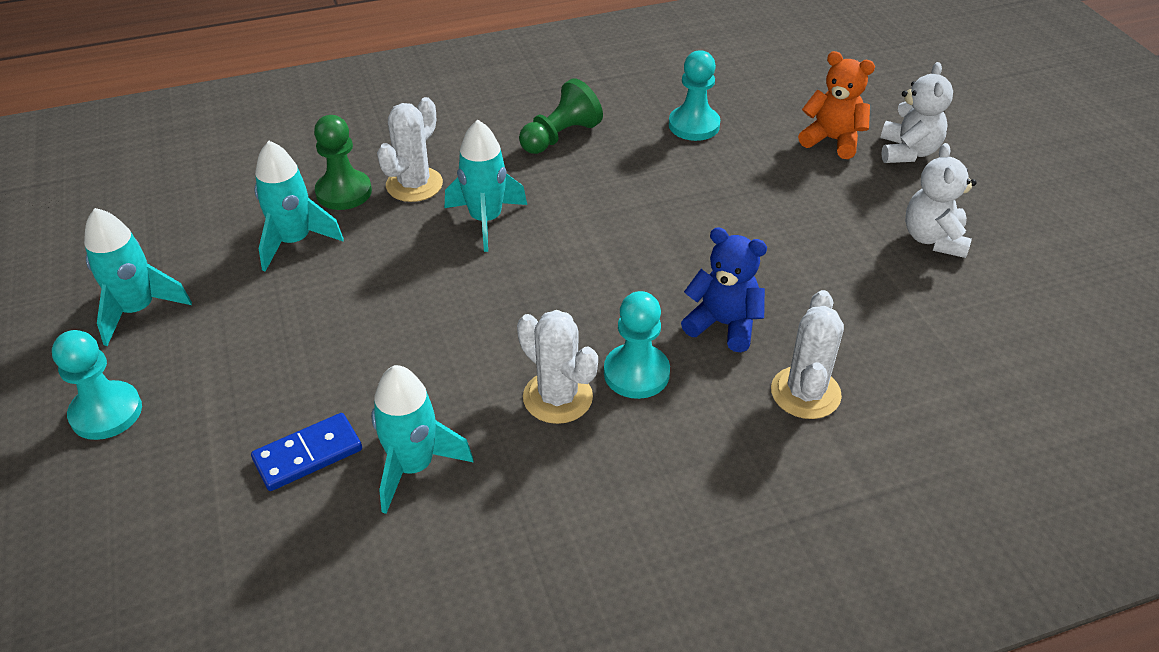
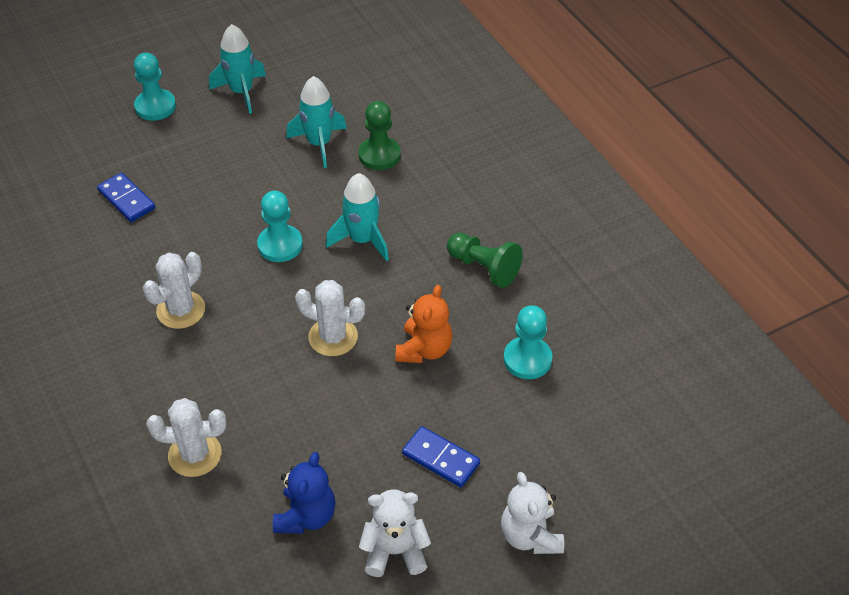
camera: 80 degrees right, 5 degrees up
(413, 466) = (119, 249): turquoise rocket -> none
(414, 185) = (397, 191): white cactus -> white cactus (333, 337)
(636, 373) = (207, 351): turquoise pawn -> turquoise pawn (280, 245)
(723, 324) = (263, 399): blue teddy bear -> blue teddy bear (306, 516)
(817, 196) = (440, 459): none -> blue domino
(832, 140) = (533, 470): orange teddy bear -> orange teddy bear (424, 349)
(908, 152) = (530, 536): white teddy bear -> white teddy bear turned 75 degrees clockwise

